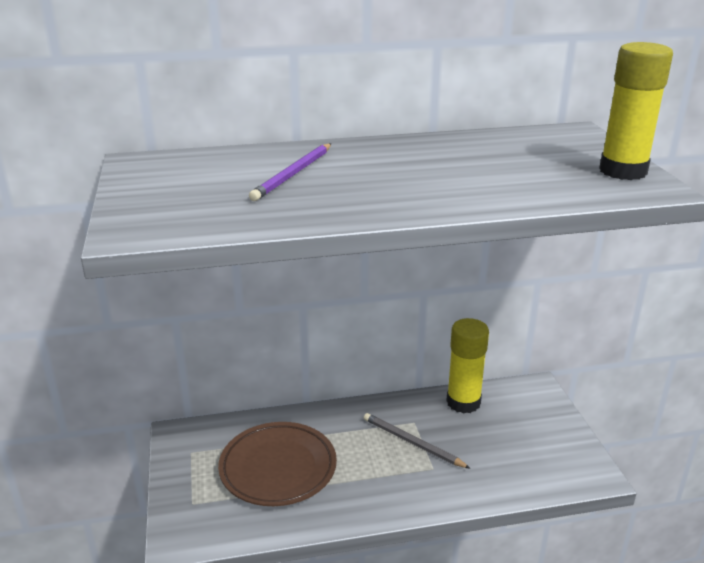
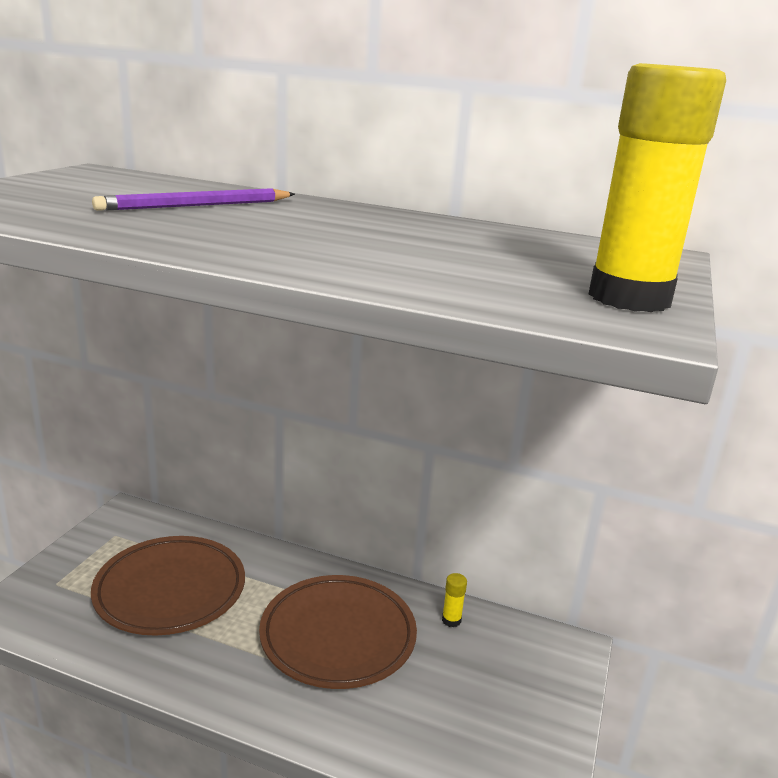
camera: 30 degrees right, 5 degrees down
(412, 443) = (338, 636): grey pencil -> brown plate
(463, 402) = (451, 620): yellow glue stick -> yellow glue stick, size x0.40

